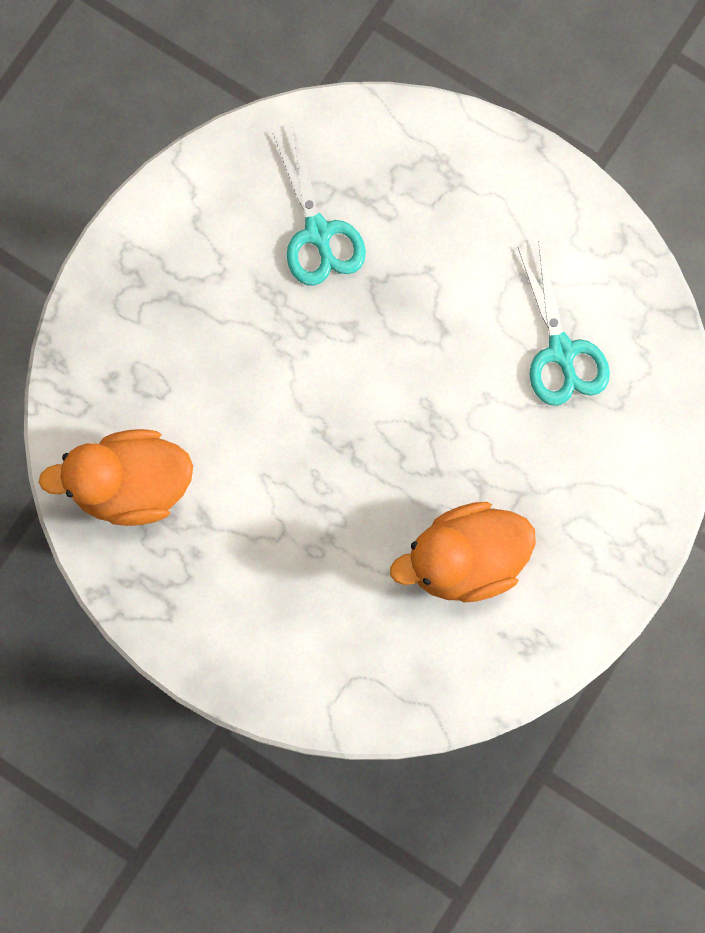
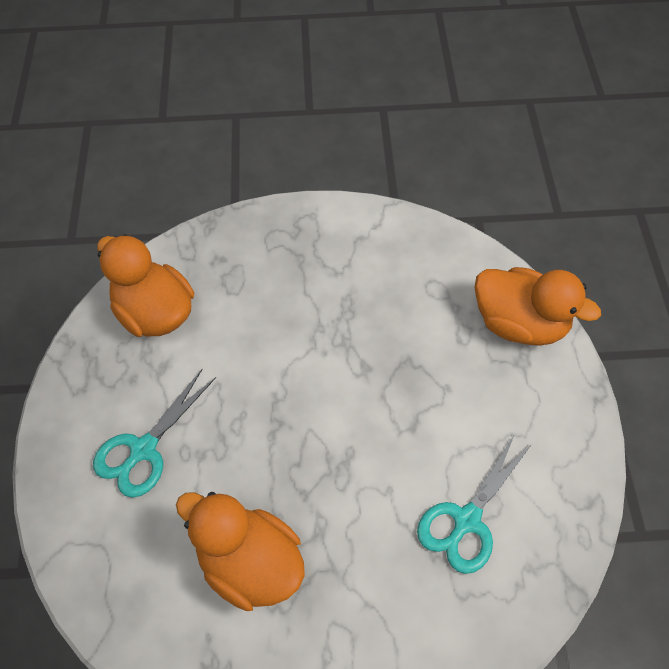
camera: 55 degrees right, 20 degrees down
(318, 233) = (411, 307): turquoise scissors -> turquoise scissors (143, 449)
(415, 148) = (520, 324): none -> orange duck

